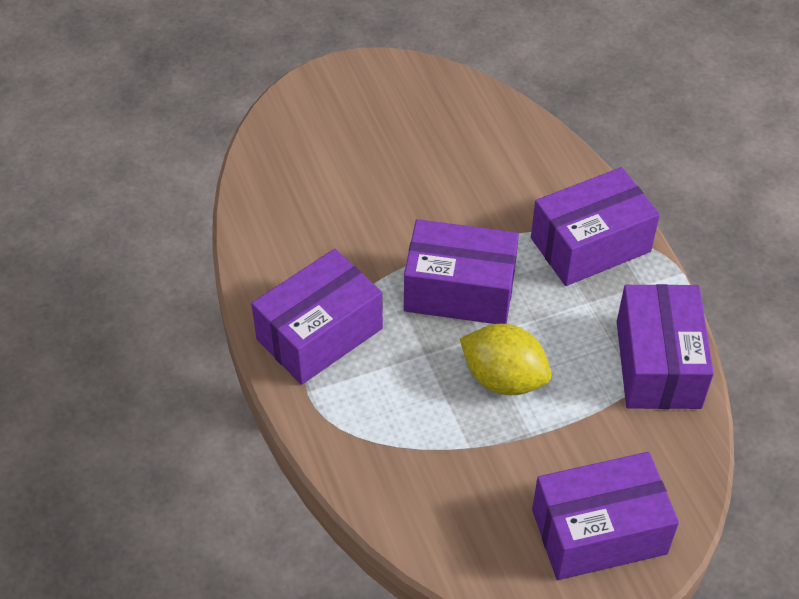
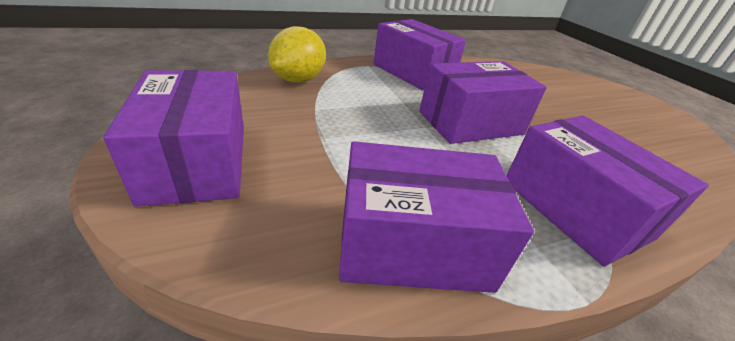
camera: 85 degrees right, 15 degrees down
(459, 290) = (470, 123): purple box -> purple box turned 60 degrees clockwise
(503, 378) = (382, 132): yellow lemon -> yellow lemon (298, 80)

